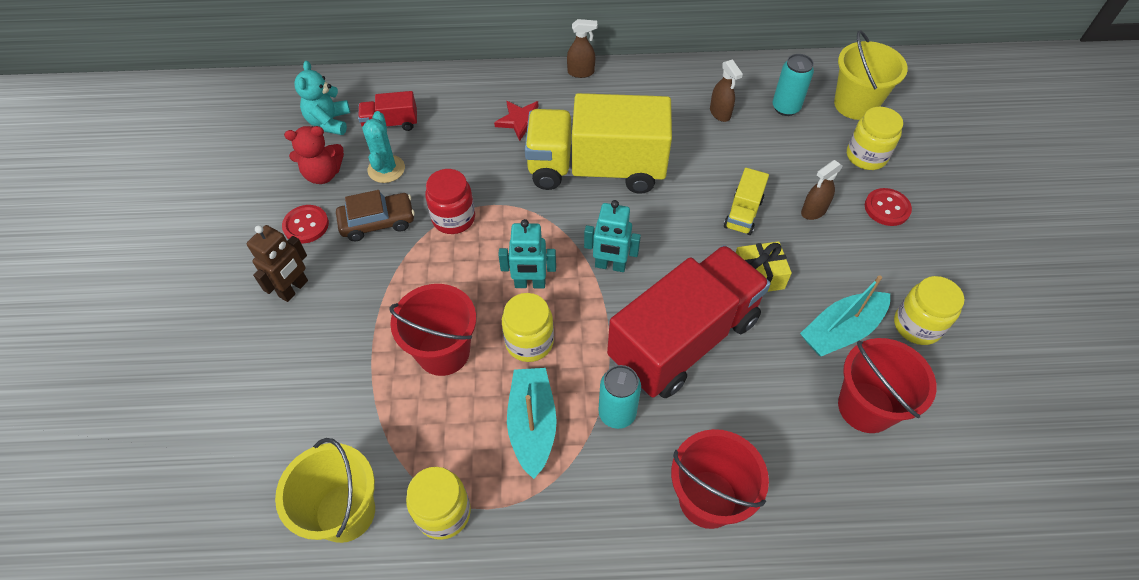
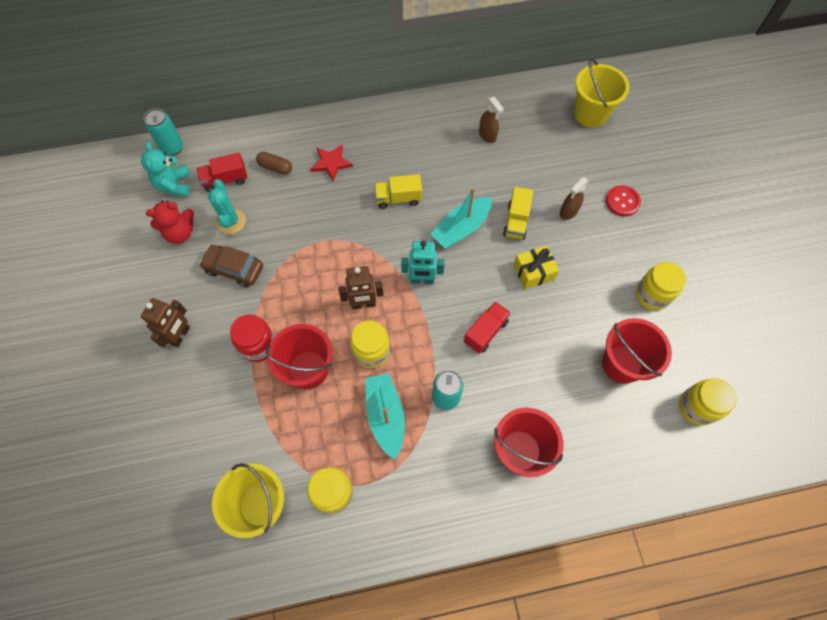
camera: 10 degrees left, 10 degrees up
(306, 225) = (177, 280): red button -> none
(378, 222) = (234, 269): brown car -> brown car turned 135 degrees counterclockwise
(453, 118) = (275, 167): none -> brown capsule
(453, 218) = (294, 257): red jar -> red jar (258, 345)
(530, 284) = (363, 304): turquoise robot -> brown robot
(581, 72) = (371, 112): brown spray bottle -> none
(596, 169) = (398, 198): yellow truck -> yellow truck, size x0.43
(683, 339) = (485, 332): red truck -> red truck, size x0.43
(785, 108) = (537, 124): turquoise can -> turquoise can (172, 148)
(841, 331) = (599, 307): turquoise boat -> turquoise boat (461, 228)
(866, 156) = (603, 159): yellow jar -> yellow jar (696, 407)

